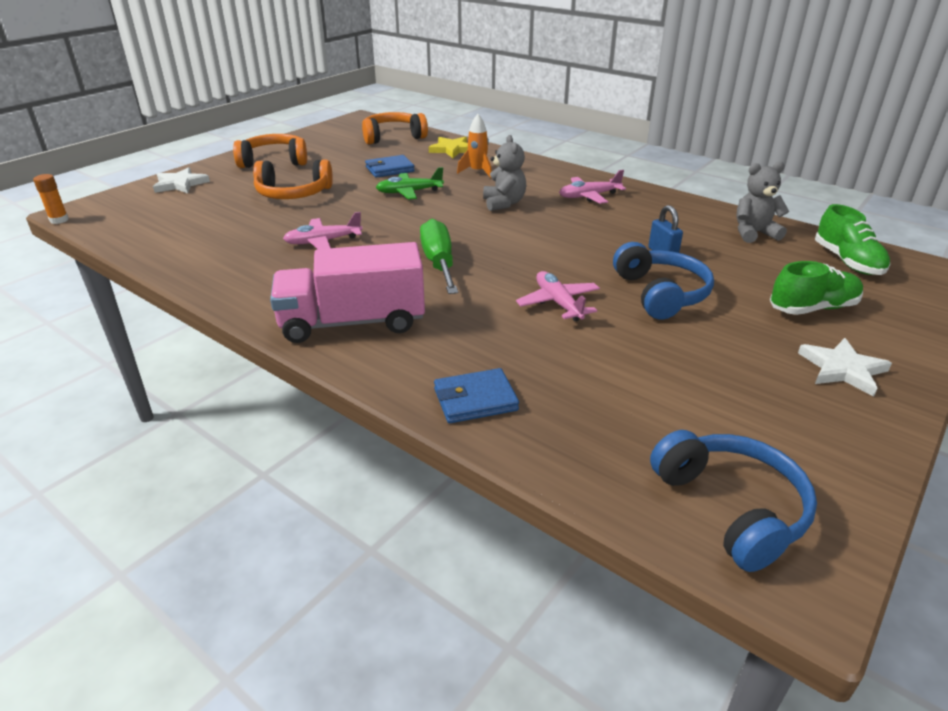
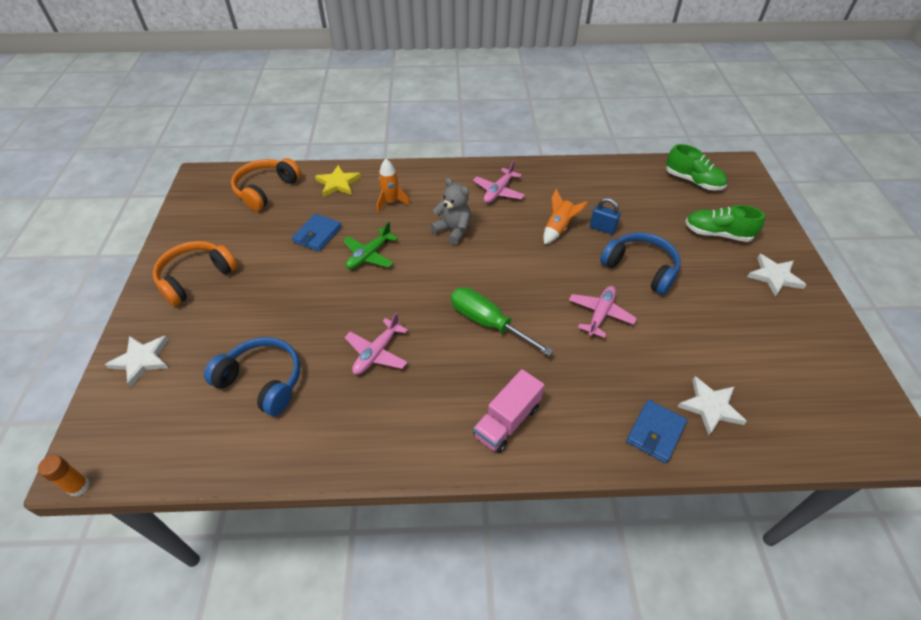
camera: 40 degrees left, 15 degrees up
(293, 194) = (274, 311): orange headphones -> none
(352, 322) = (507, 421): pink truck -> pink truck, size x0.64
(558, 303) = (600, 314): pink plane -> pink plane turned 90 degrees clockwise
(570, 416) = (710, 407): none -> white star
(612, 237) = (558, 228): none -> orange rocket
(731, 507) = (832, 414): blue headphones -> blue headphones (263, 381)
(754, 233) = (627, 180): grey teddy bear -> none
(812, 308) = (717, 234): green shoe -> green shoe turned 105 degrees counterclockwise

